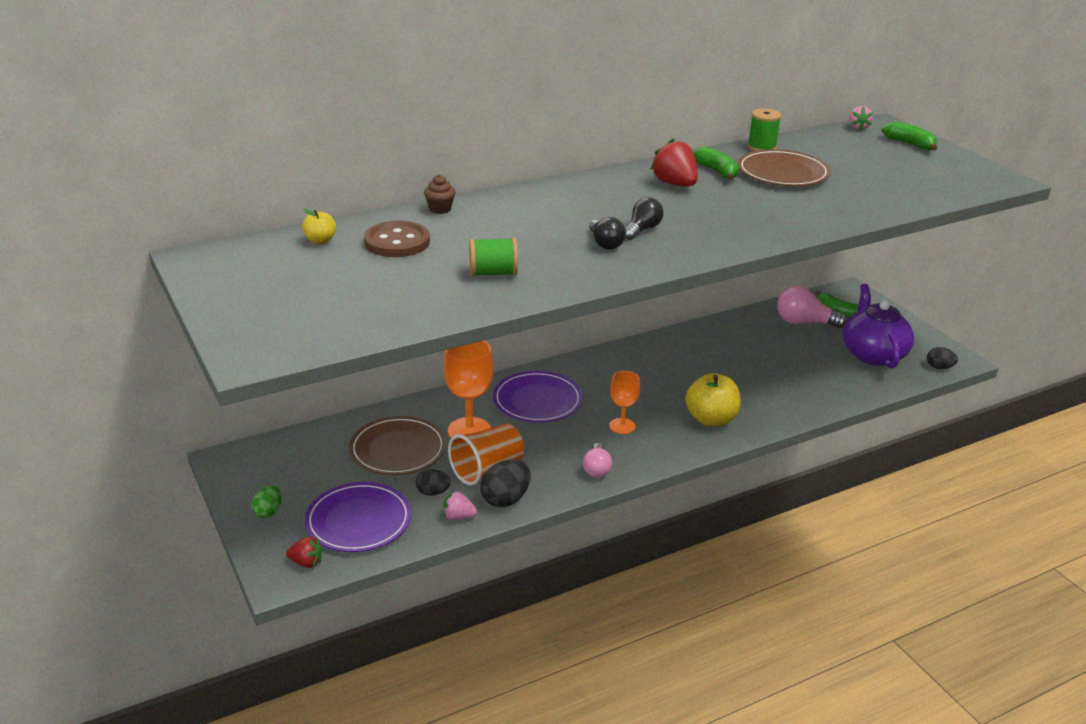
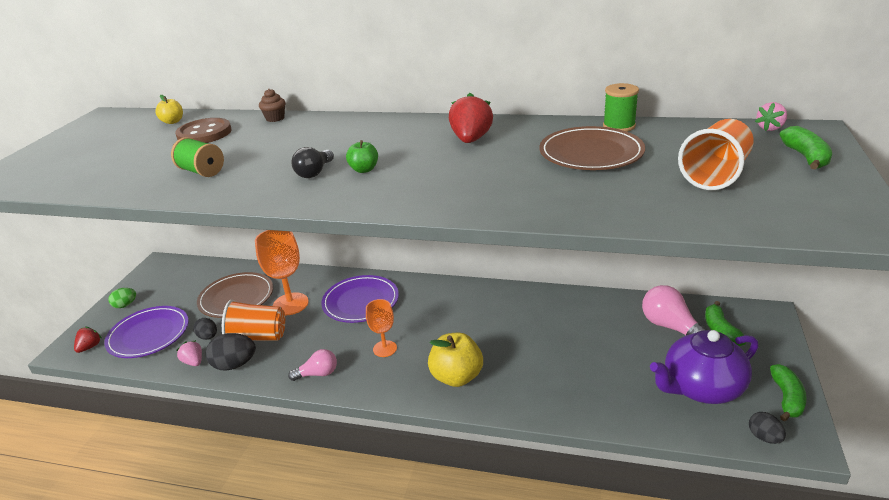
camera: 45 degrees right, 0 degrees up
(306, 563) = (90, 347): red strawberry -> red strawberry turned 120 degrees counterclockwise
(597, 469) = (318, 374): pink light bulb -> pink light bulb turned 150 degrees counterclockwise
(642, 230) = (364, 170): black light bulb -> green apple
(717, 171) = (530, 138): green banana -> green banana (786, 398)
(872, 354) = (701, 388): purple teapot -> purple teapot turned 150 degrees counterclockwise
(883, 168) = (715, 175): none -> orange cup

